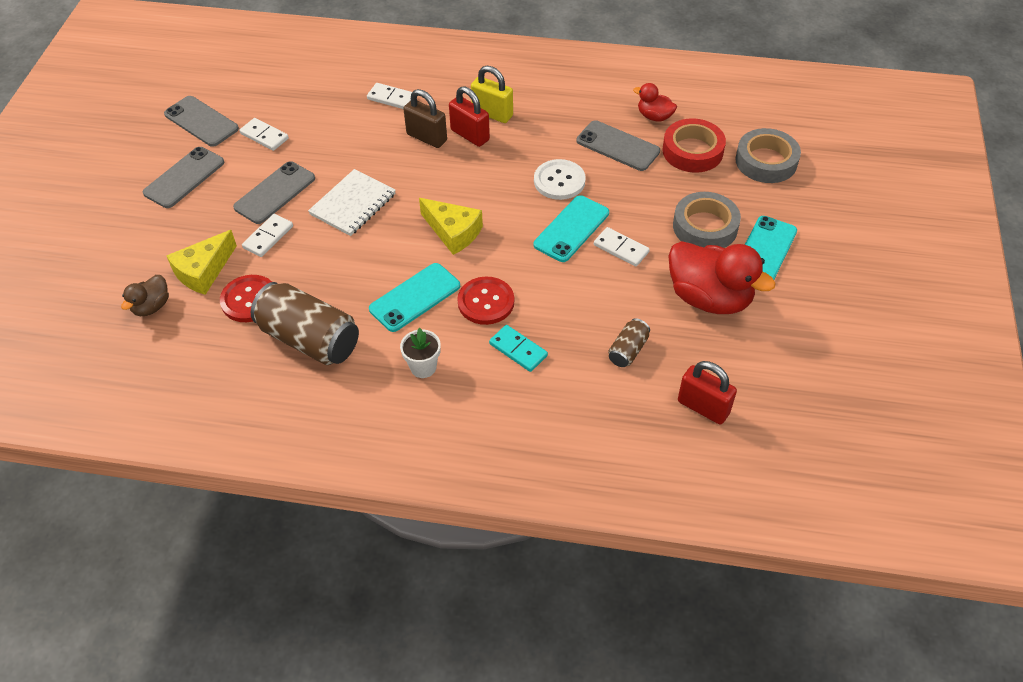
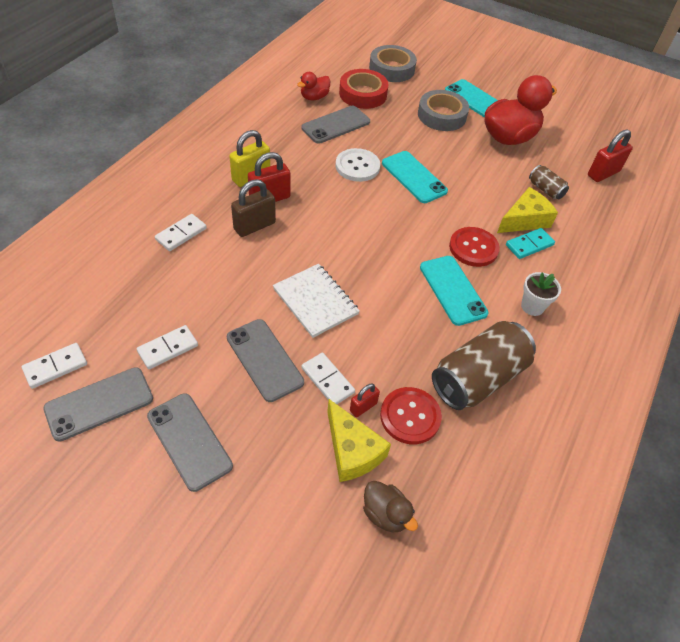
camera: 75 degrees left, 0 degrees up
(249, 267) = (363, 407): none -> red padlock
(453, 232) = (385, 244): yellow cheese -> yellow cheese (524, 220)
(621, 248) = (446, 160): white domino -> white domino (55, 367)

